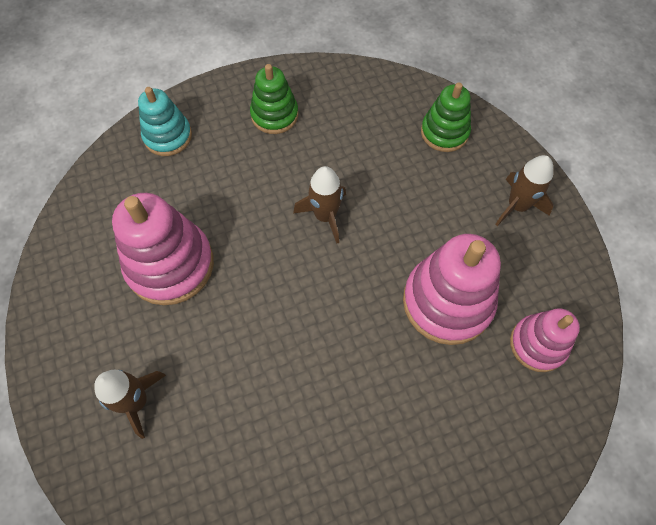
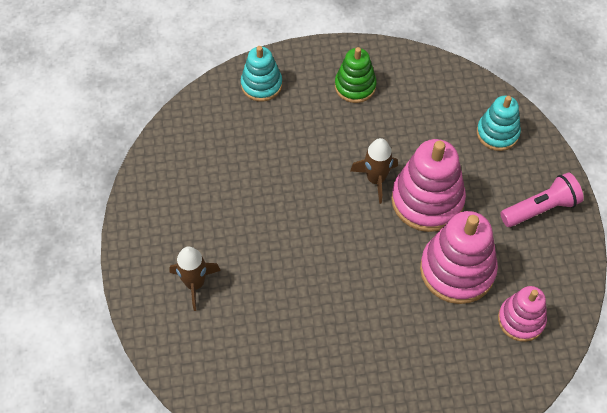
camera: 15 degrees right, 5 degrees down
(170, 264) = (241, 189): pink stacking toy -> pink stacking toy (427, 200)
(444, 132) = (497, 133): green stacking toy -> turquoise stacking toy
(517, 206) = (540, 208): brown rocket -> pink flashlight

